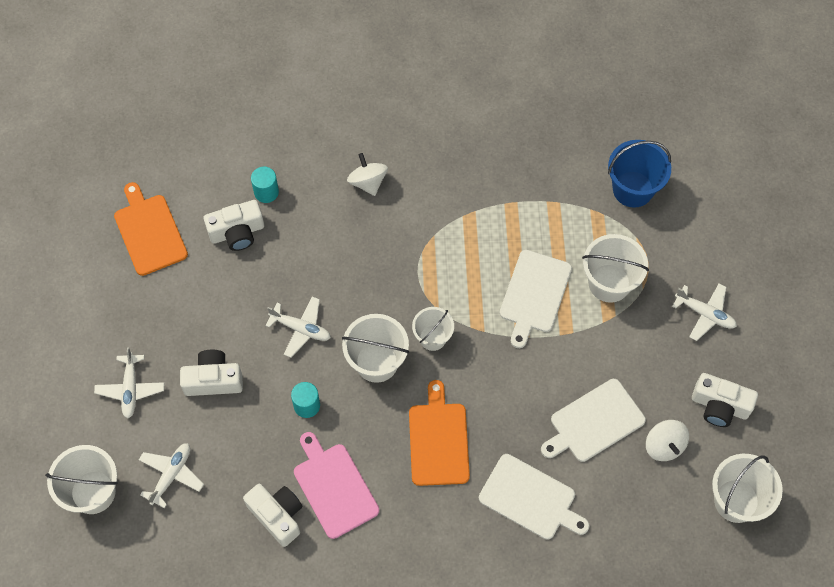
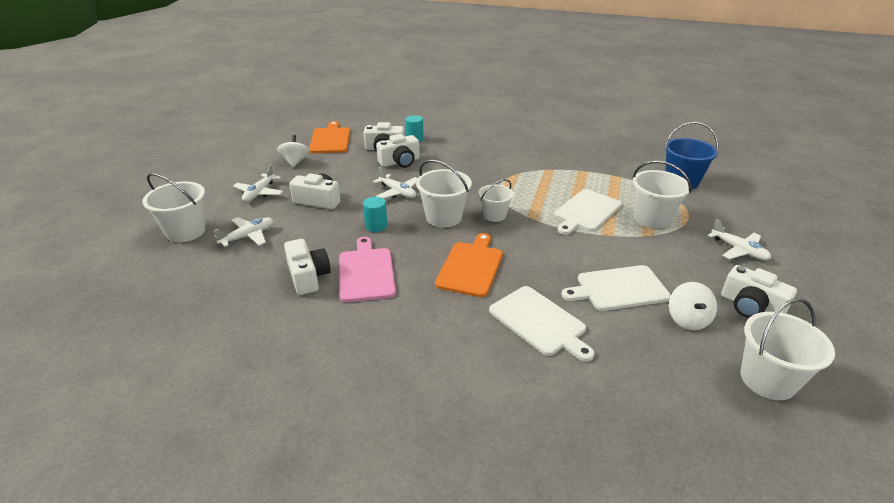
camera: 20 degrees right, 30 degrees down
(272, 258) = (400, 162): none -> white camera
(368, 182) = (484, 147): white spinning top -> white spinning top (295, 162)

